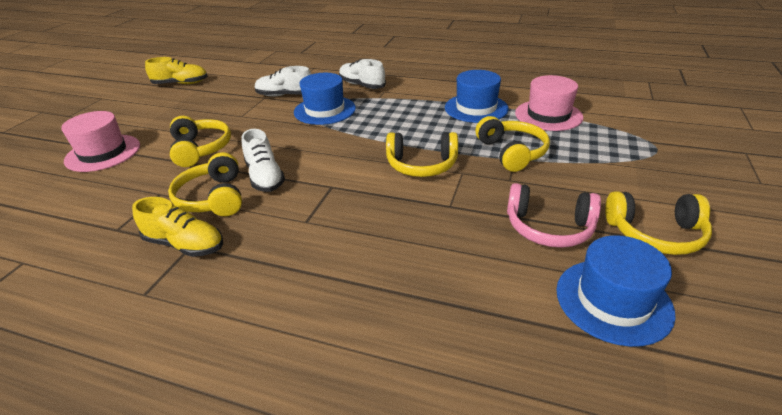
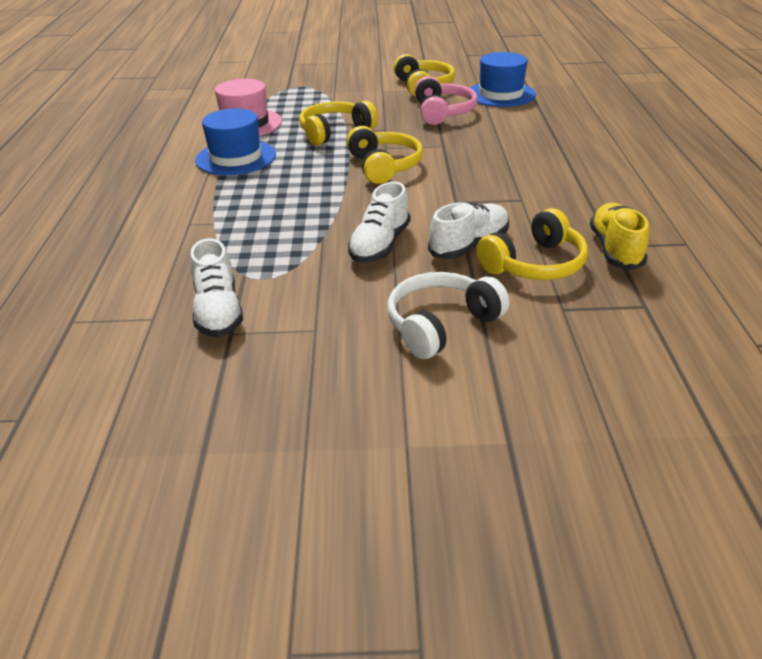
camera: 110 degrees left, 0 degrees up
(103, 153) = (523, 437): pink hat -> none
(181, 84) = (166, 508): yellow shoe -> none
(200, 149) = (441, 325): yellow headphones -> white headphones
(324, 110) = (269, 255): blue hat -> none
(362, 85) = (166, 246): white shoe -> white shoe (380, 245)

